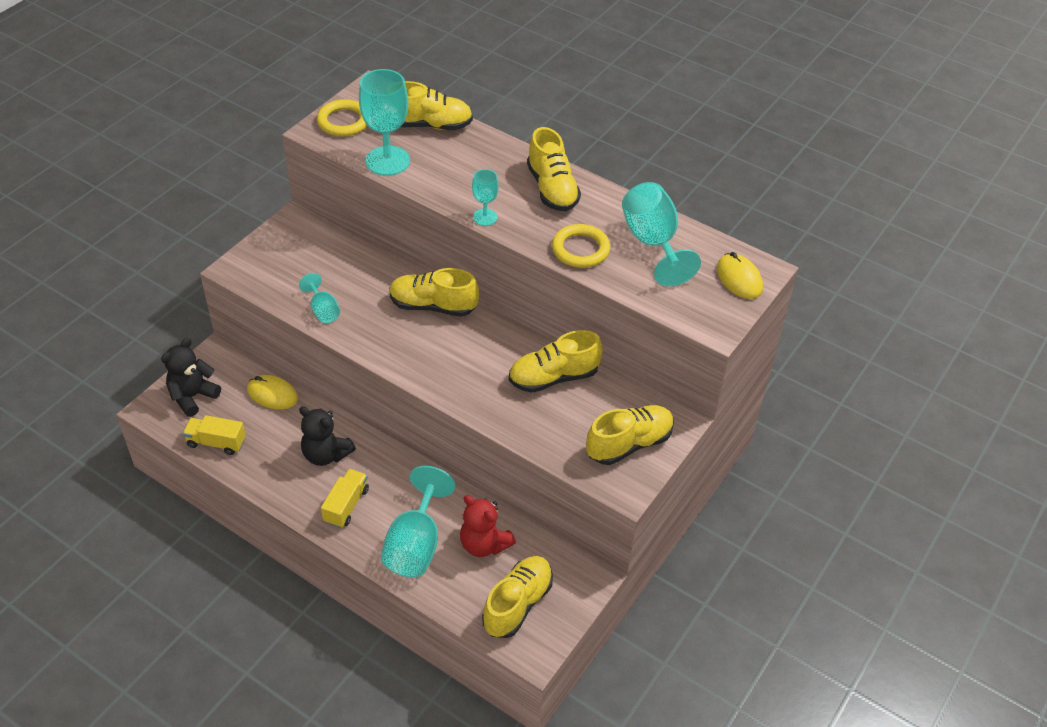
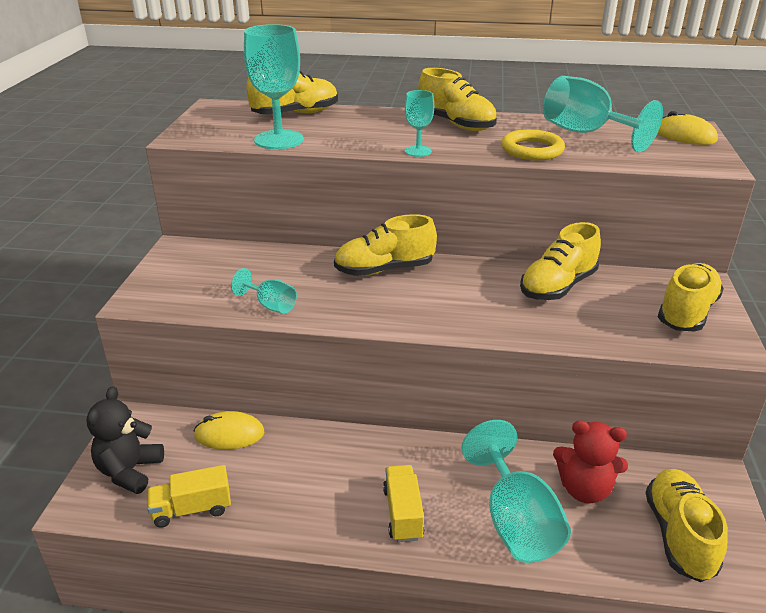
camera: 25 degrees left, 15 degrees down
(326, 454) = (337, 470): black teddy bear -> none
(343, 121) = (206, 127): yellow ring -> none

